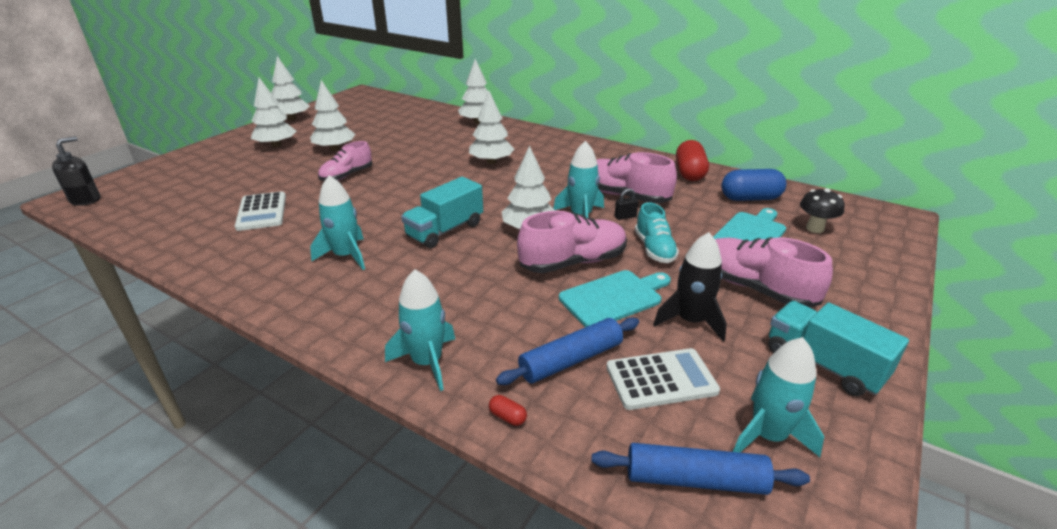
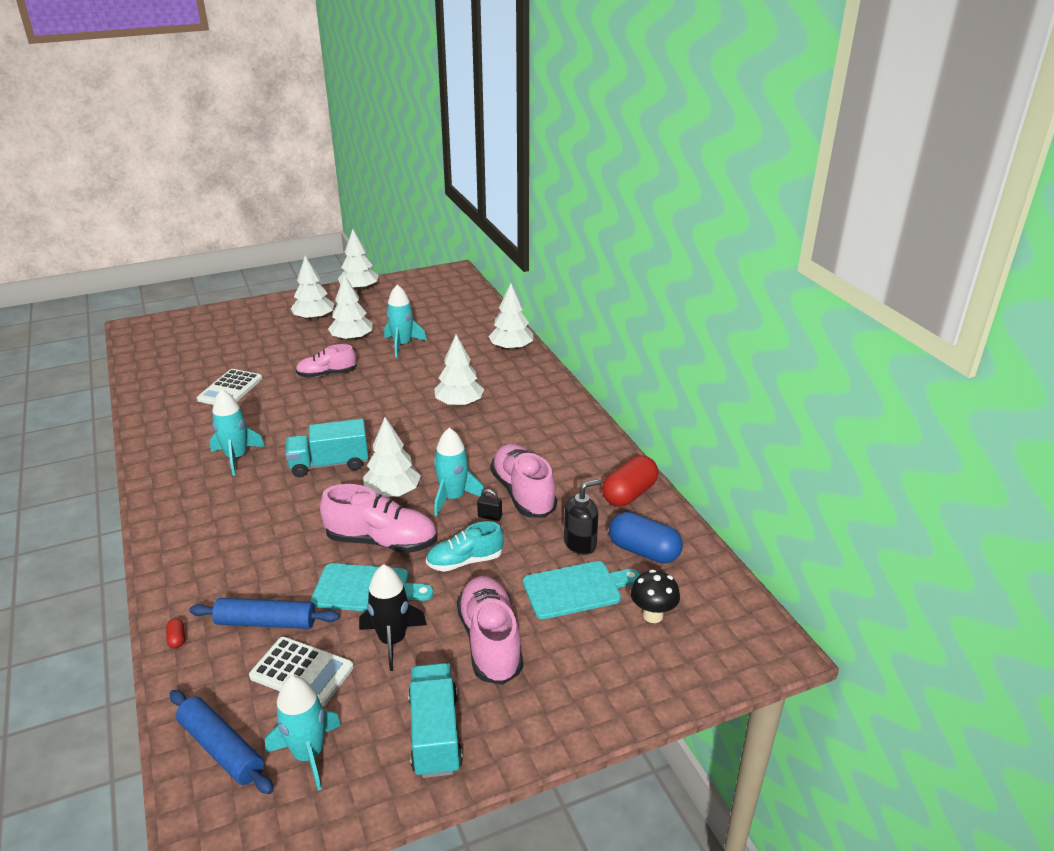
camera: 35 degrees right, 0 degrees up
(86, 200) = (142, 332): black soap dispenser -> black soap dispenser (580, 543)
(427, 362) = (182, 573): turquoise rocket -> turquoise rocket (402, 345)
(654, 249) = (465, 561): turquoise shoe -> turquoise shoe turned 45 degrees clockwise

